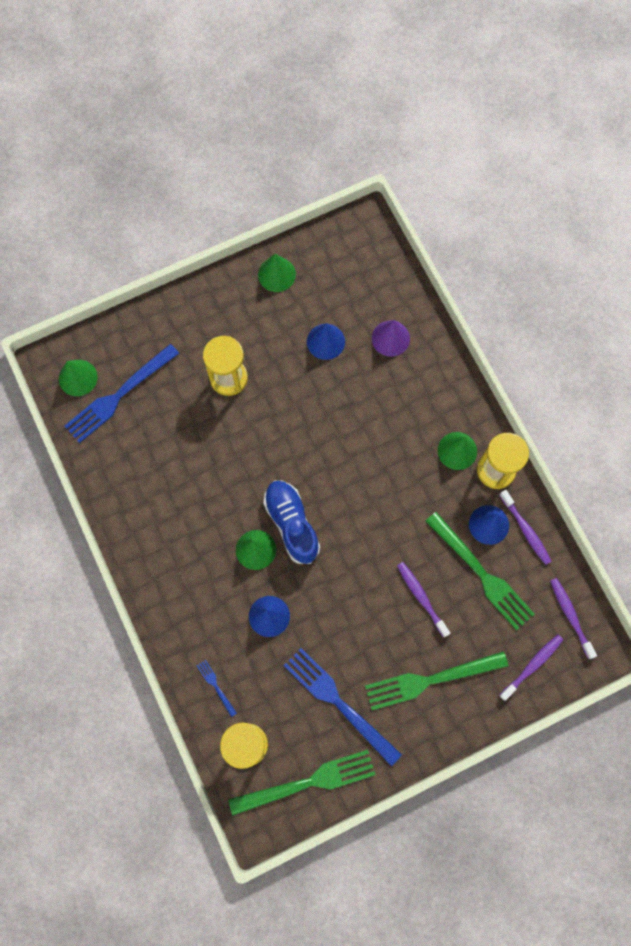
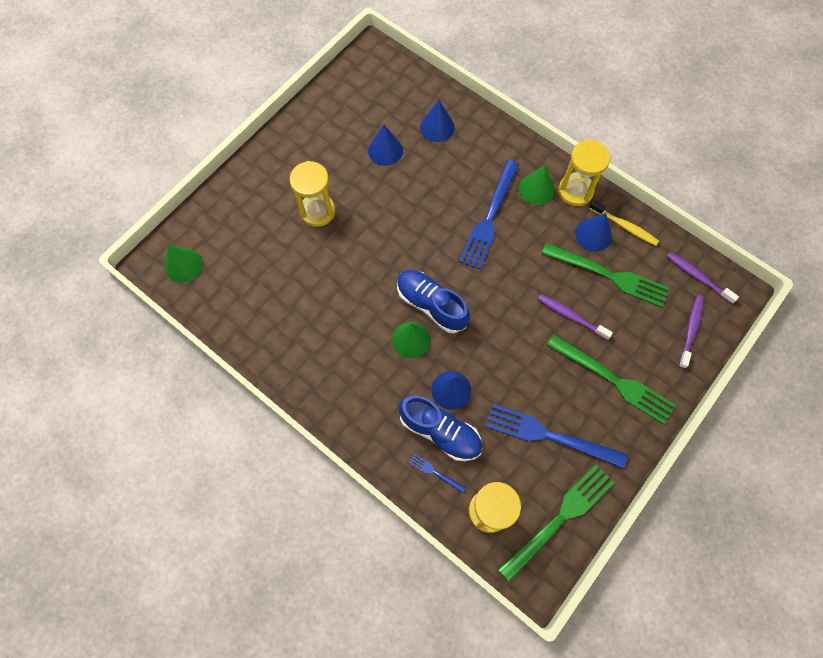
camera: 25 degrees left, 5 degrees down
(118, 396) = (227, 265): blue fork -> blue fork (489, 219)
(239, 651) = (440, 431): none -> blue shoe
(276, 274) = (318, 116): green cone -> none
(390, 338) = (437, 127): purple cone -> blue cone
(429, 680) = (615, 381): green fork -> green fork turned 105 degrees counterclockwise
(525, 530) = (624, 226): purple toothbrush -> yellow toothbrush

